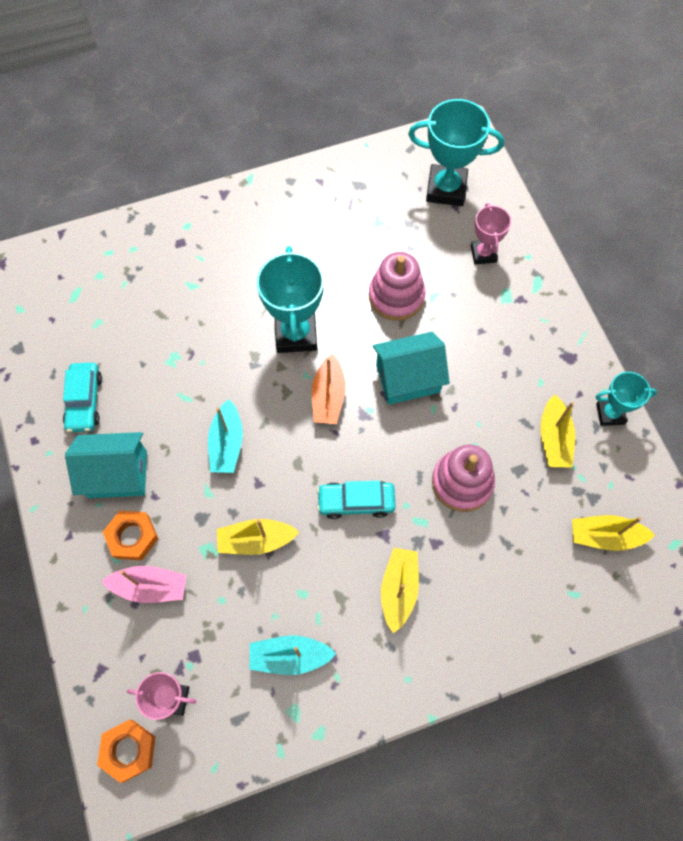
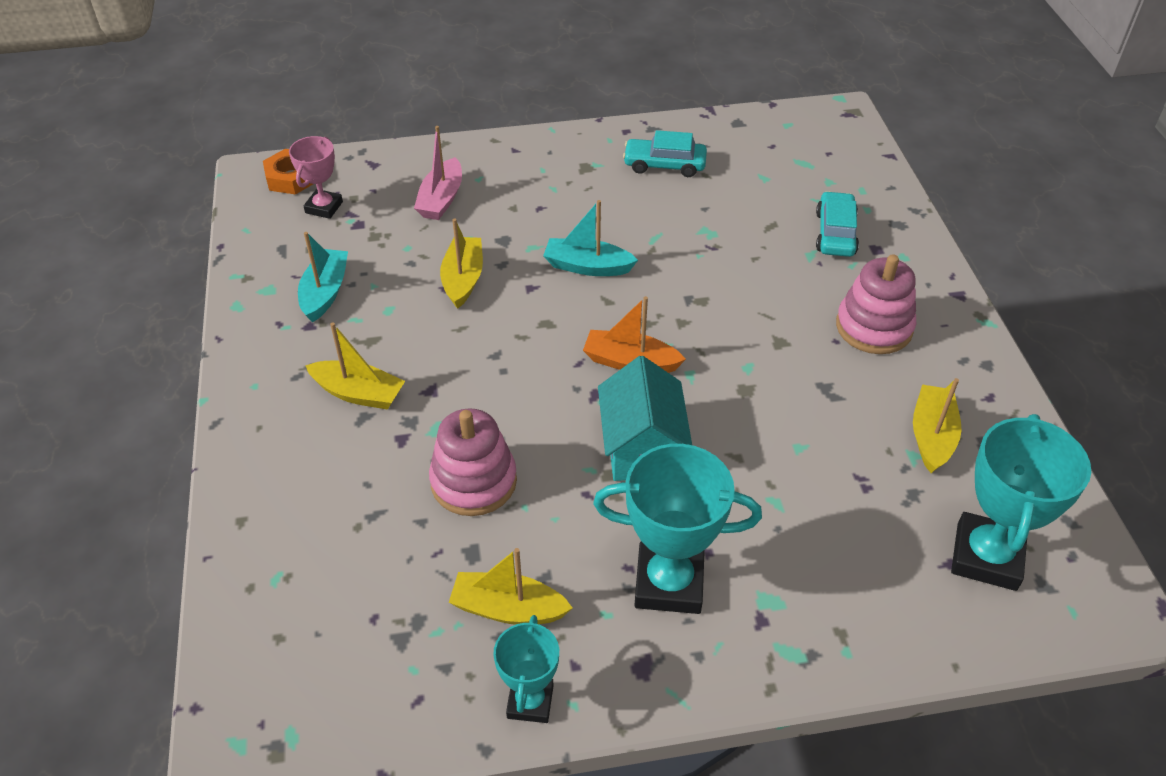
camera: 100 degrees right, 20 degrees down
(117, 474) = (572, 183): turquoise house -> none
(132, 537) = (499, 190): orange nut -> none
(296, 334) = (728, 342): turquoise trophy -> turquoise trophy (669, 583)
(356, 501) = (481, 369): turquoise car -> turquoise car (835, 233)
(396, 296) = (779, 456): pink stacking toy -> pink stacking toy (874, 327)
(483, 254) = (853, 584): pink trophy -> none
(605, 536) = (339, 639): yellow boat -> yellow boat (932, 436)

